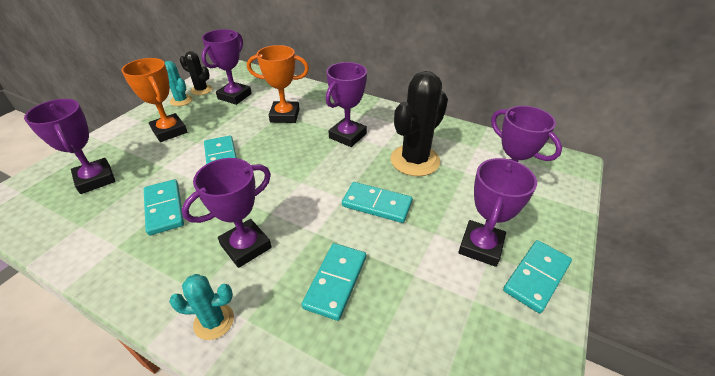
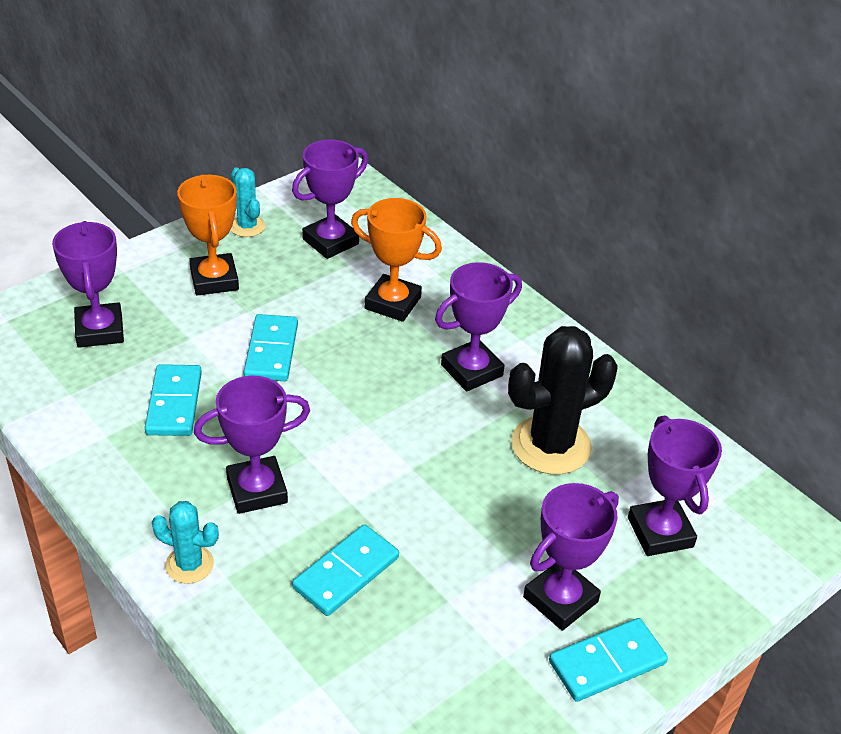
camera: 20 degrees right, 0 degrees up
(201, 90) = (284, 214): black cactus -> none
(376, 204) = (453, 493): turquoise domino -> none

